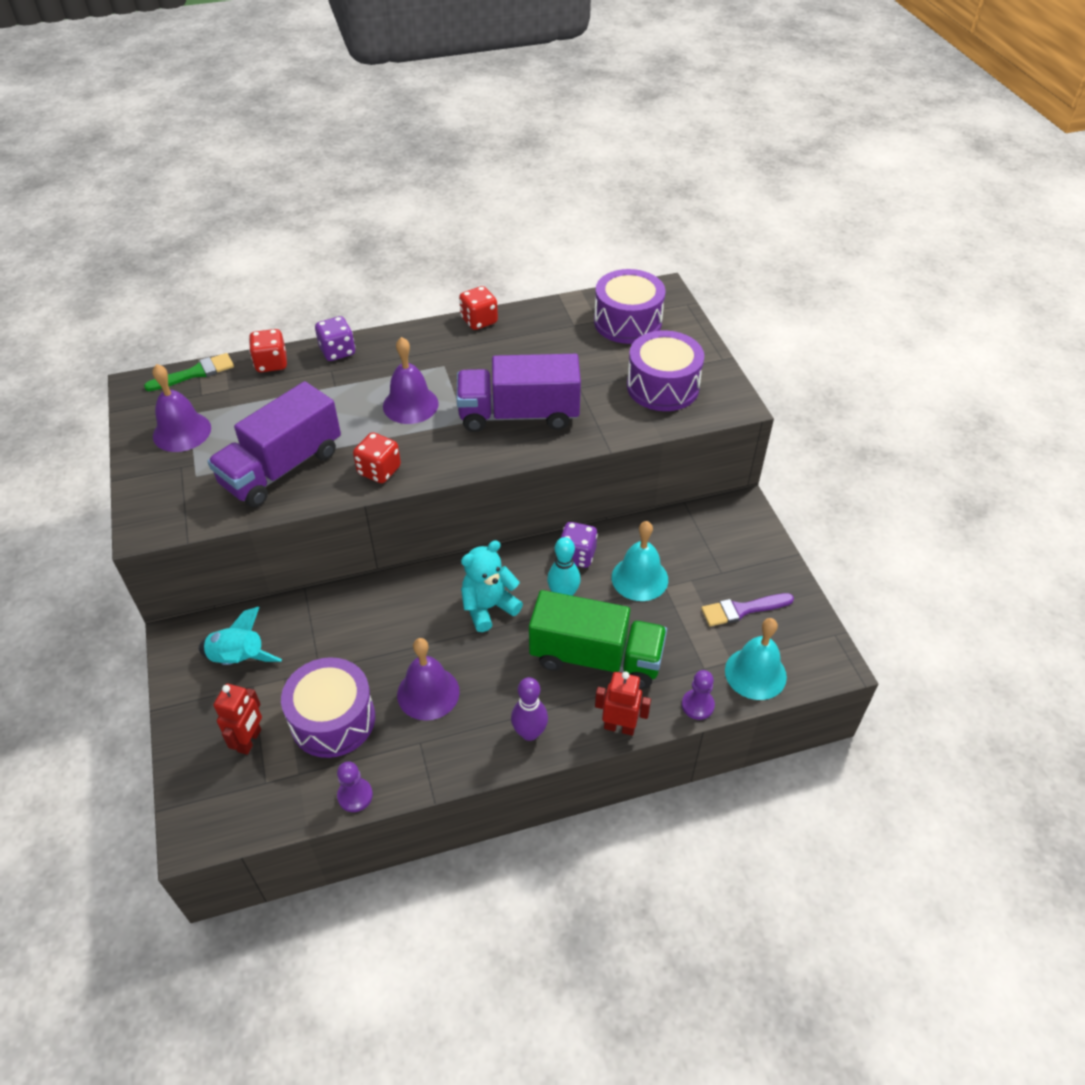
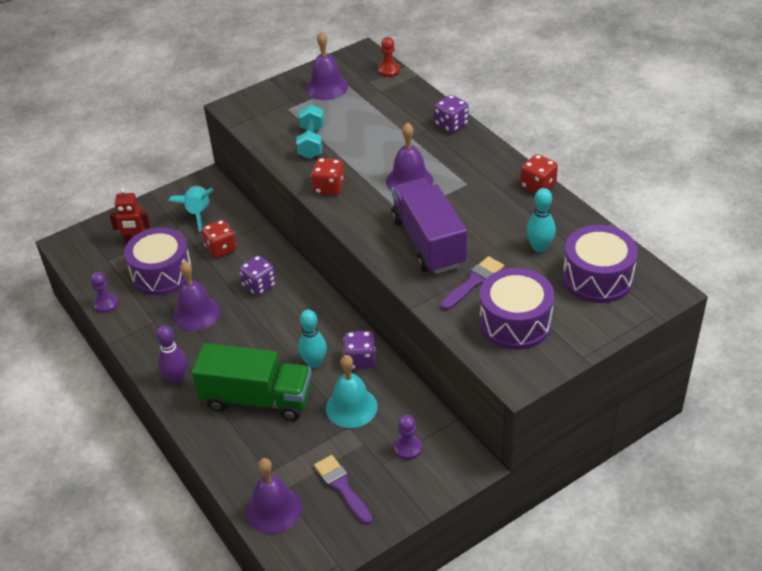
camera: 75 degrees right, 5 degrees down
(195, 373) = (389, 70): green brush -> red pawn
(271, 363) = (419, 99): red dice -> red dice (221, 249)
(282, 468) = (311, 142): purple truck -> turquoise dumbbell
(414, 620) = (259, 285): none -> purple dice
(488, 607) = (285, 322): turquoise teddy bear -> none
(568, 344) = (539, 247): none -> turquoise bowling pin
(595, 399) = (473, 282): none -> purple brush
(596, 658) = (257, 399): green truck -> green truck turned 75 degrees counterclockwise
(619, 727) = (195, 429): red robot -> none
(697, 705) = (229, 475): purple pawn -> purple pawn (408, 448)
(755, 673) = (274, 509): turquoise bell -> purple bell

